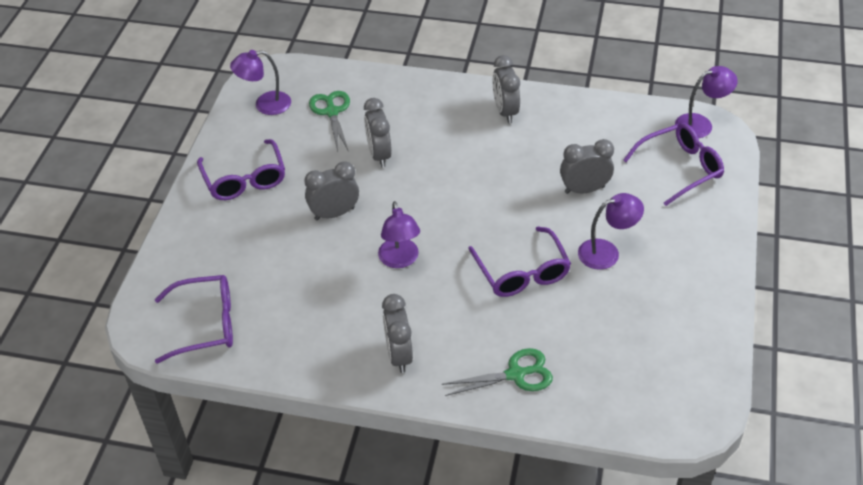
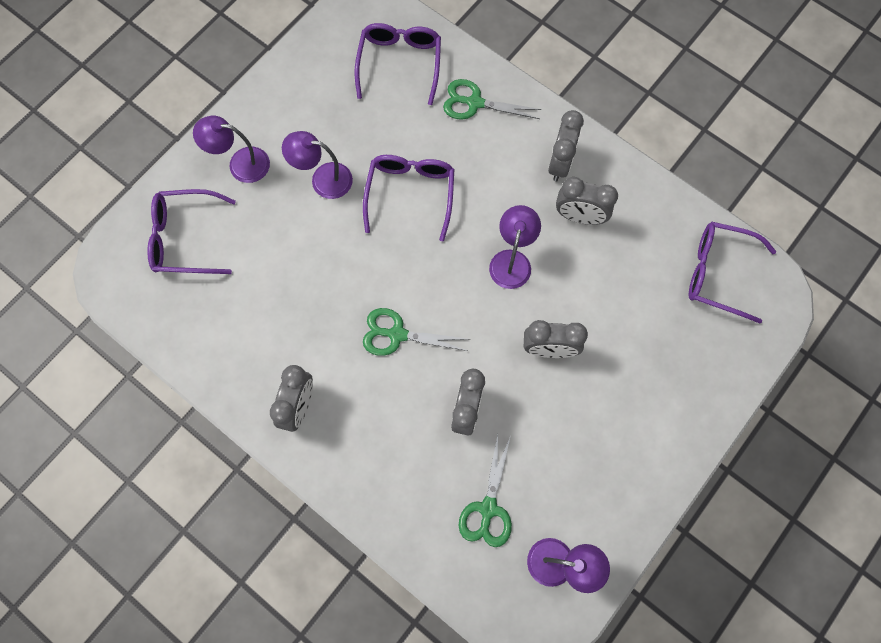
camera: 155 degrees left, 25 degrees up
(244, 179) = (625, 447): purple glasses -> purple glasses (399, 64)
(463, 176) = (397, 334): none -> green scissors
(584, 189) = (292, 258): grey clock -> grey clock (579, 217)
(701, 124) = (118, 283): purple lamp -> purple lamp (240, 164)

